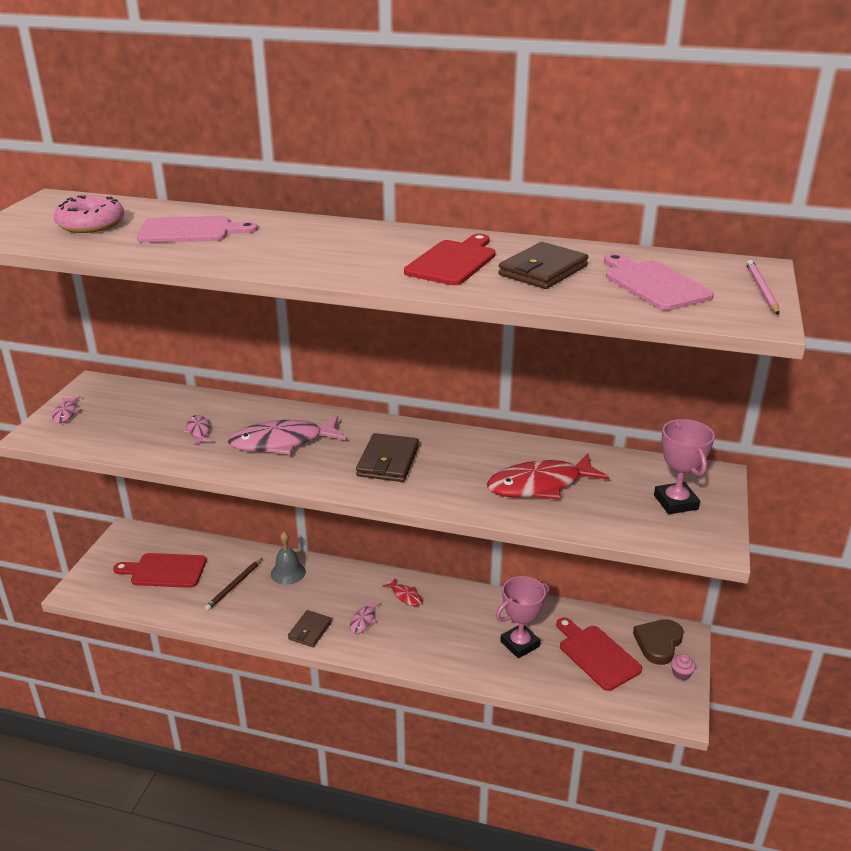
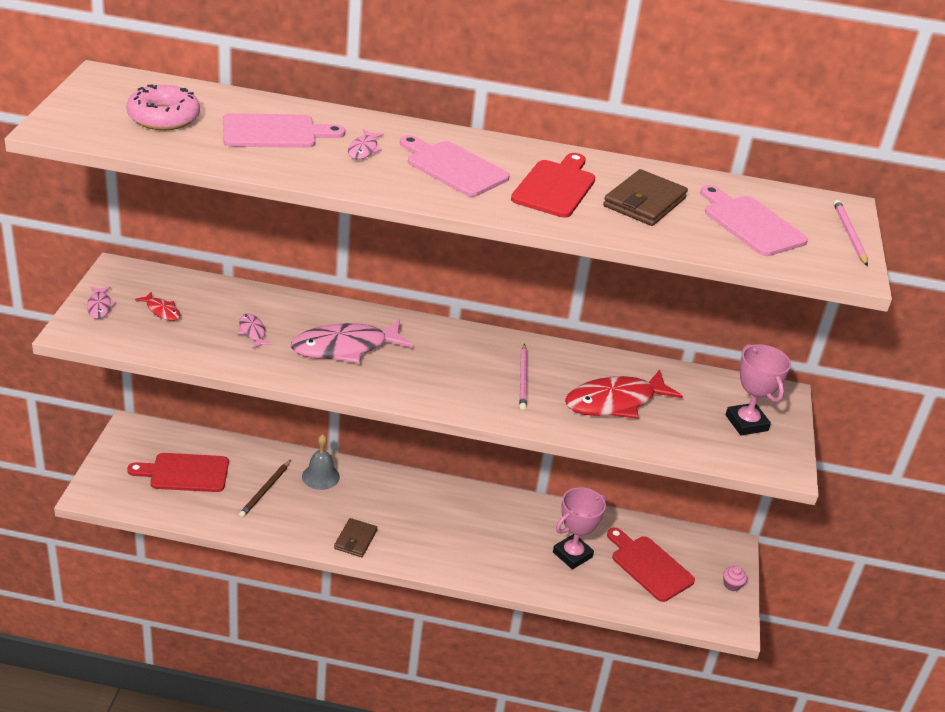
camera: 10 degrees left, 5 degrees up
(354, 250) = (453, 167): none -> pink cutting board
(363, 620) = (409, 529): pink fish -> pink fish (363, 150)
(388, 461) = (459, 372): brown wallet -> none
(405, 596) = (449, 503): red fish -> red fish (162, 311)
(450, 466) = (523, 379): none -> pink pencil
(658, 643) = (708, 554): brown heart -> none

